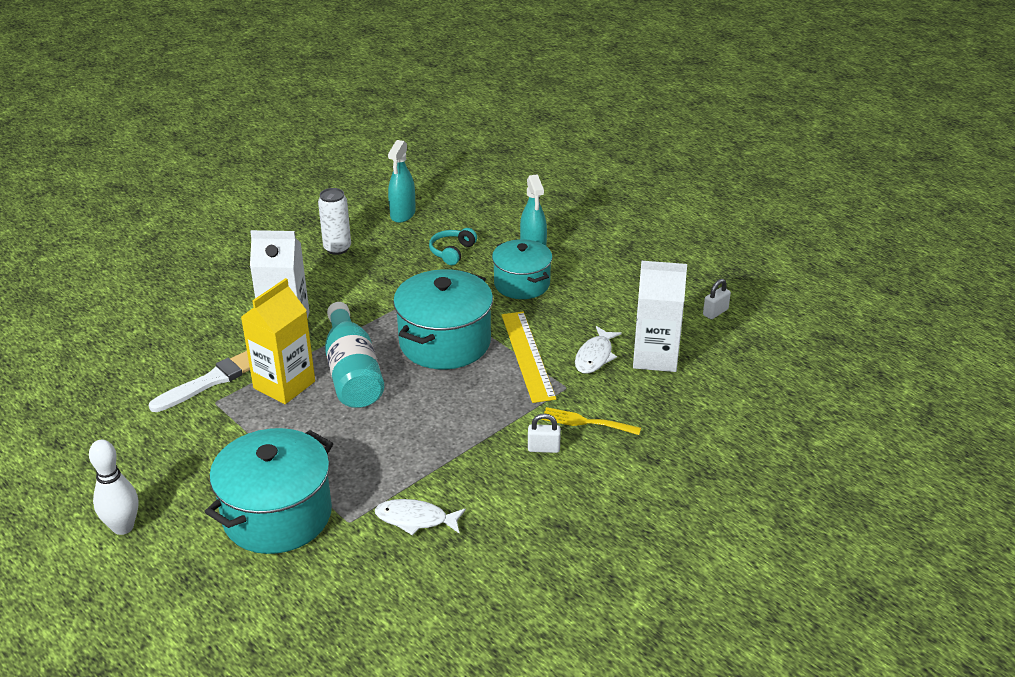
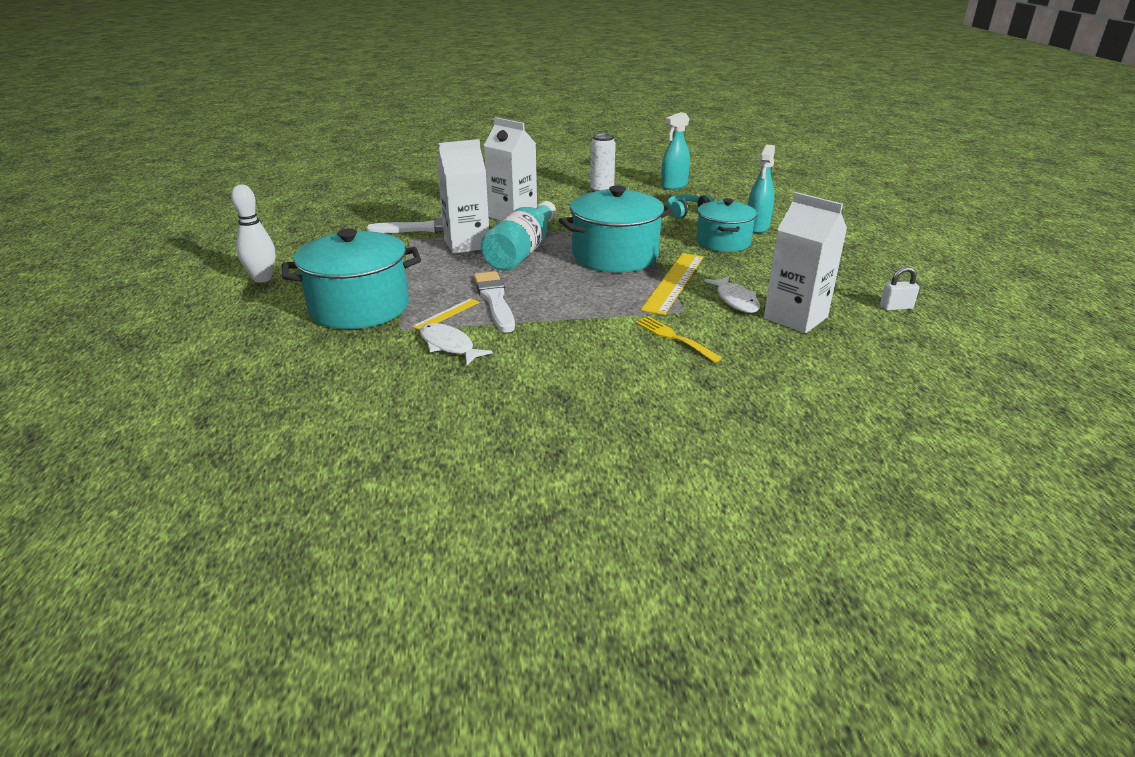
camera: 35 degrees right, 5 degrees down
(284, 385) = (467, 244): yellow carton -> white carton
(371, 484) = (446, 314): none -> yellow ruler
(396, 447) = (495, 300): none -> white brush
(543, 448) = (613, 341): white padlock -> none
(595, 356) = (735, 300): white fish -> white fish turned 75 degrees counterclockwise

